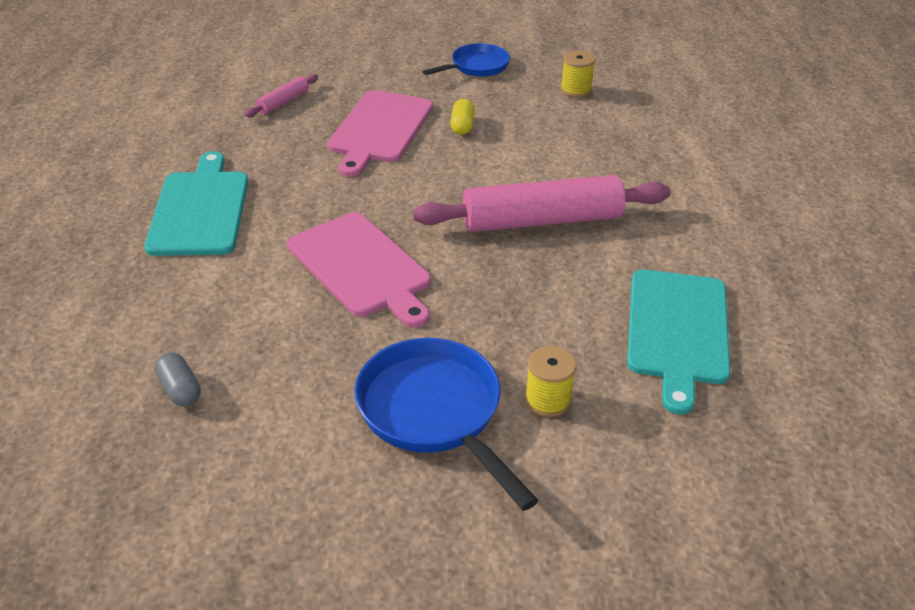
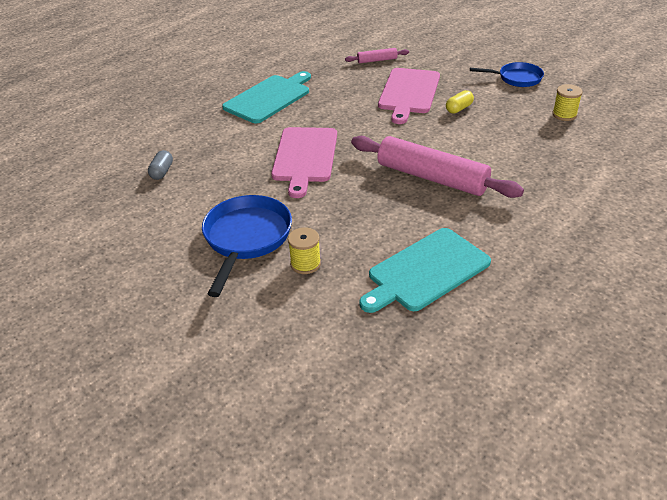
camera: 45 degrees right, 0 degrees up
(379, 129) = (408, 93): pink cutting board -> pink cutting board turned 45 degrees counterclockwise

